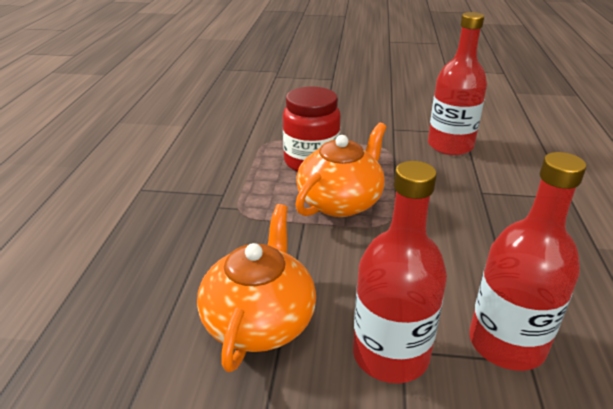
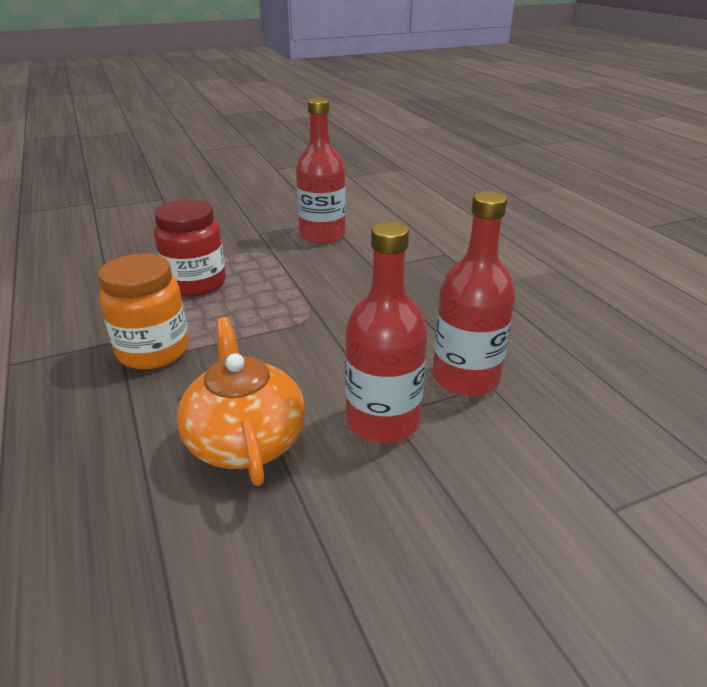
camera: 30 degrees left, 0 degrees up
(241, 212) = (153, 351): none -> orange jar
(340, 202) = (252, 311): orange teapot -> none

